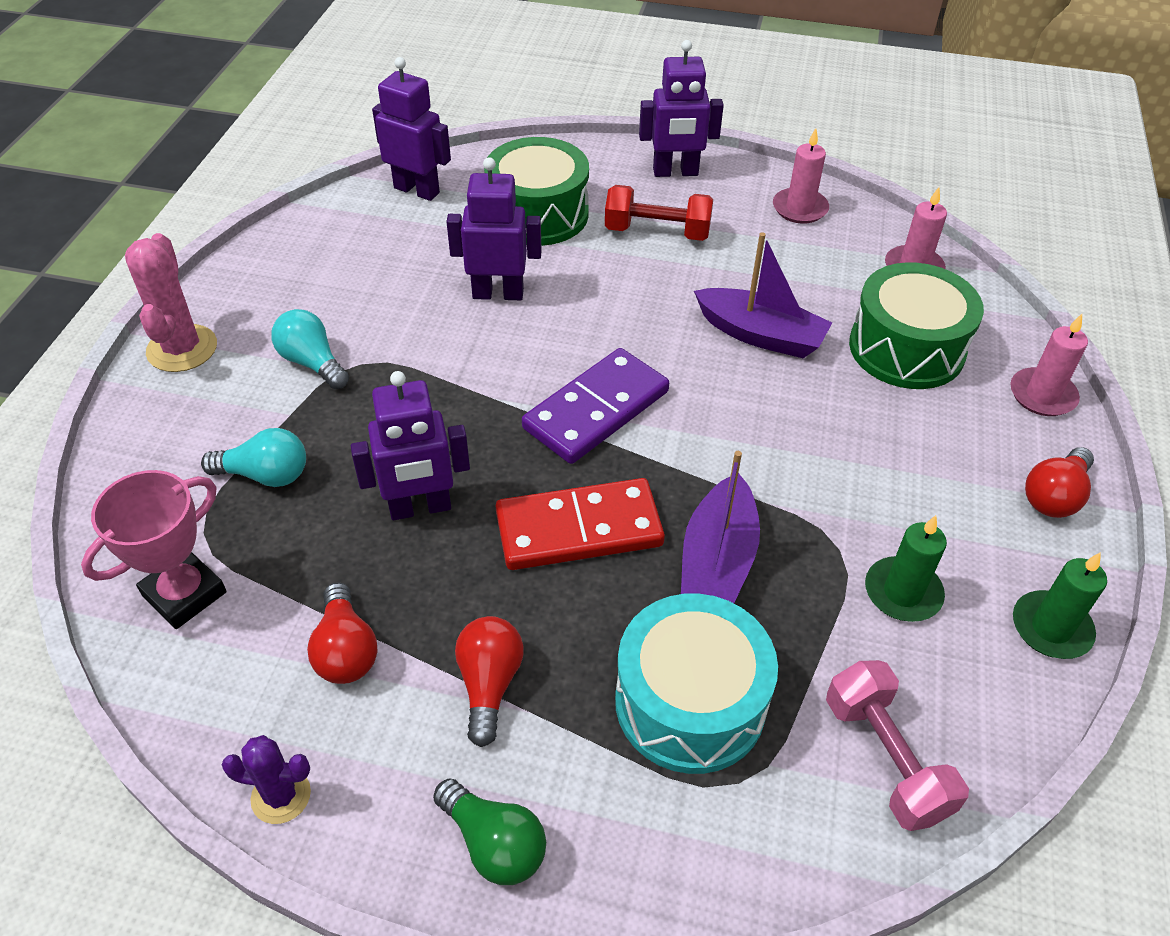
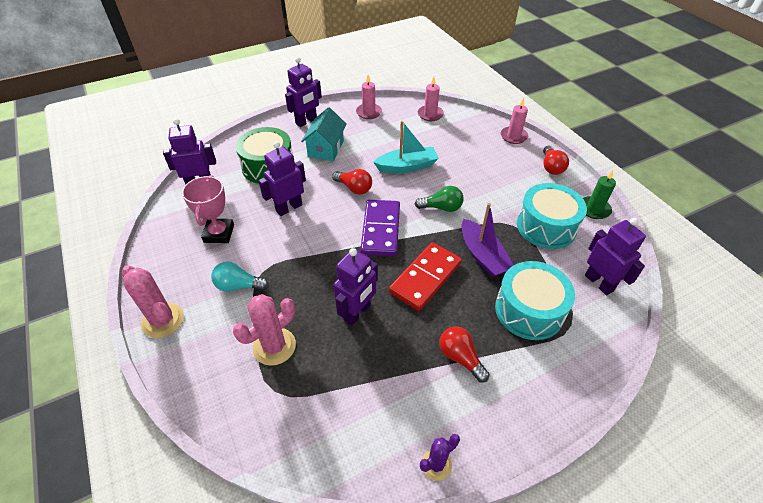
camera: 40 degrees left, 0 degrees up
(184, 594) = (298, 422): pink trophy -> pink trophy (219, 233)
(265, 475) = (274, 346): turquoise light bulb -> pink cactus
(346, 650) = (394, 389): red light bulb -> red light bulb (354, 188)
(494, 844) = (527, 411): green light bulb -> green light bulb (441, 207)
(657, 232) = (326, 148): red dumbbell -> turquoise house
(760, 335) = (407, 166): purple boat -> turquoise boat
(885, 758) = (599, 283): pink dumbbell -> purple robot
(902, 592) = (546, 226): green candle -> turquoise drum
(906, 348) = (458, 144): green drum -> none

